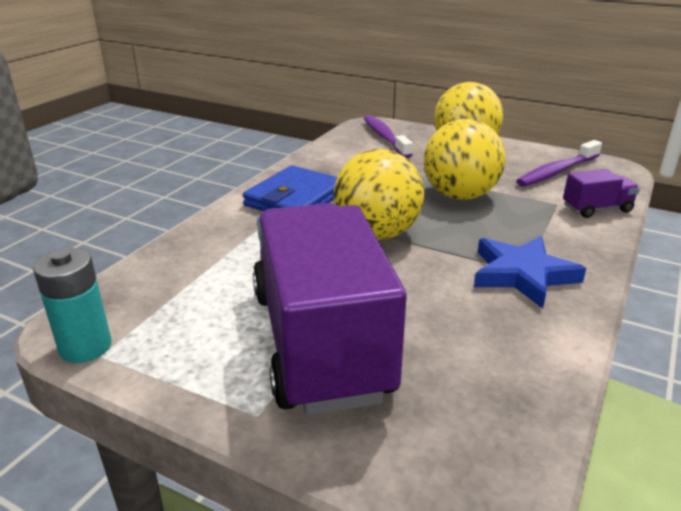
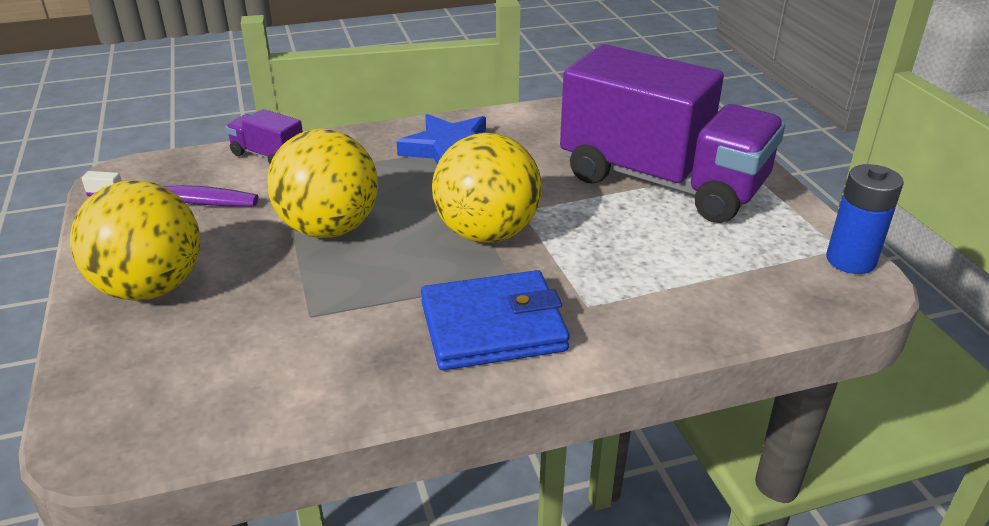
camera: 135 degrees left, 5 degrees up
(85, 347) = (850, 260): turquoise battery -> blue battery
(319, 342) = (662, 181): purple truck -> purple truck turned 90 degrees counterclockwise
(385, 137) = (165, 383): purple toothbrush -> none

